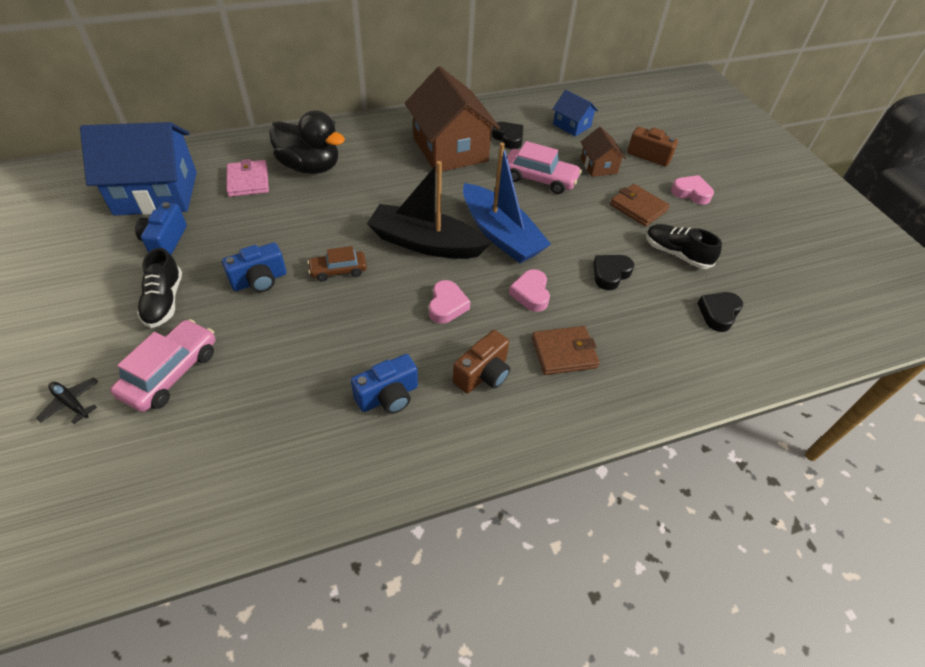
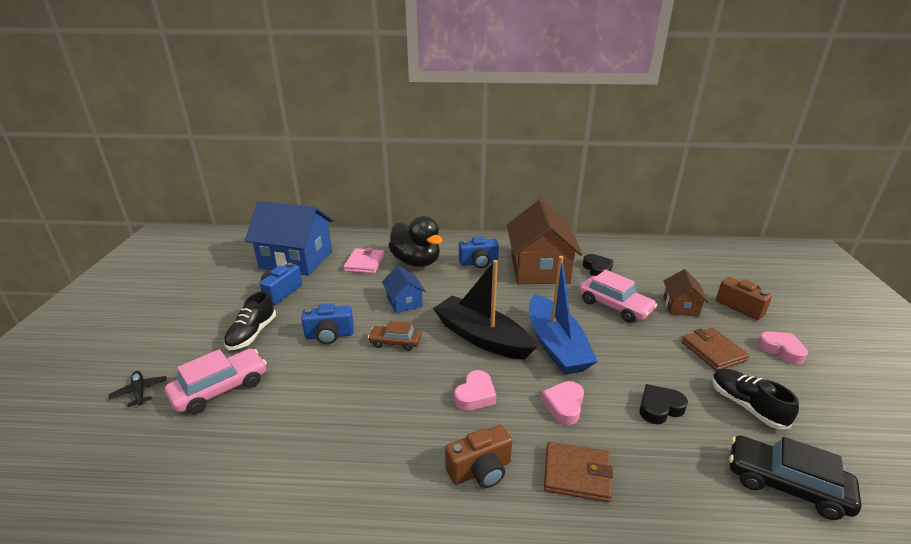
camera: 25 degrees right, 20 degrees down
(388, 396) = (379, 463): blue camera -> blue camera (478, 263)
(572, 125) = (664, 269): blue house -> blue house (404, 302)
(718, 313) = (785, 484): black heart -> black car

